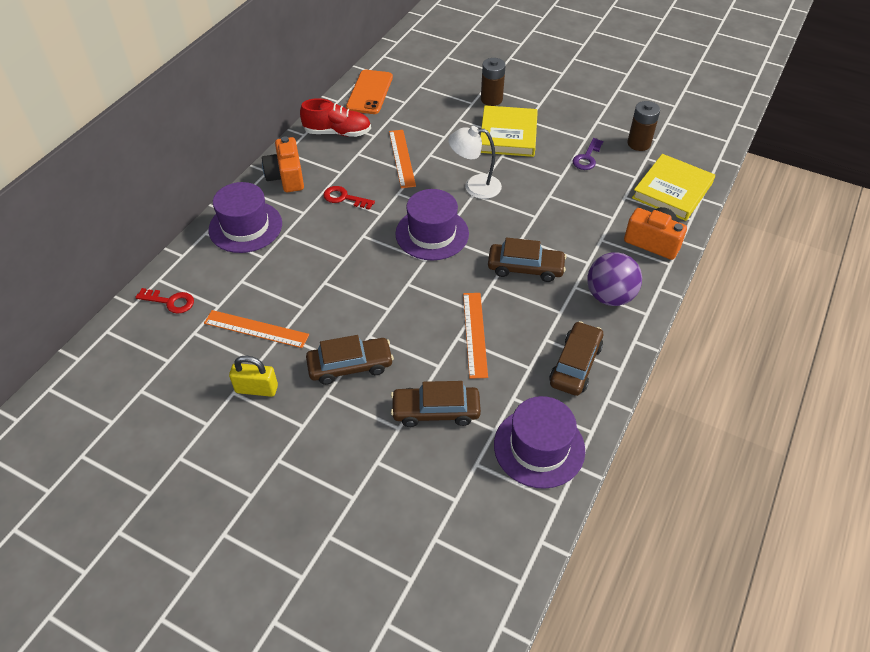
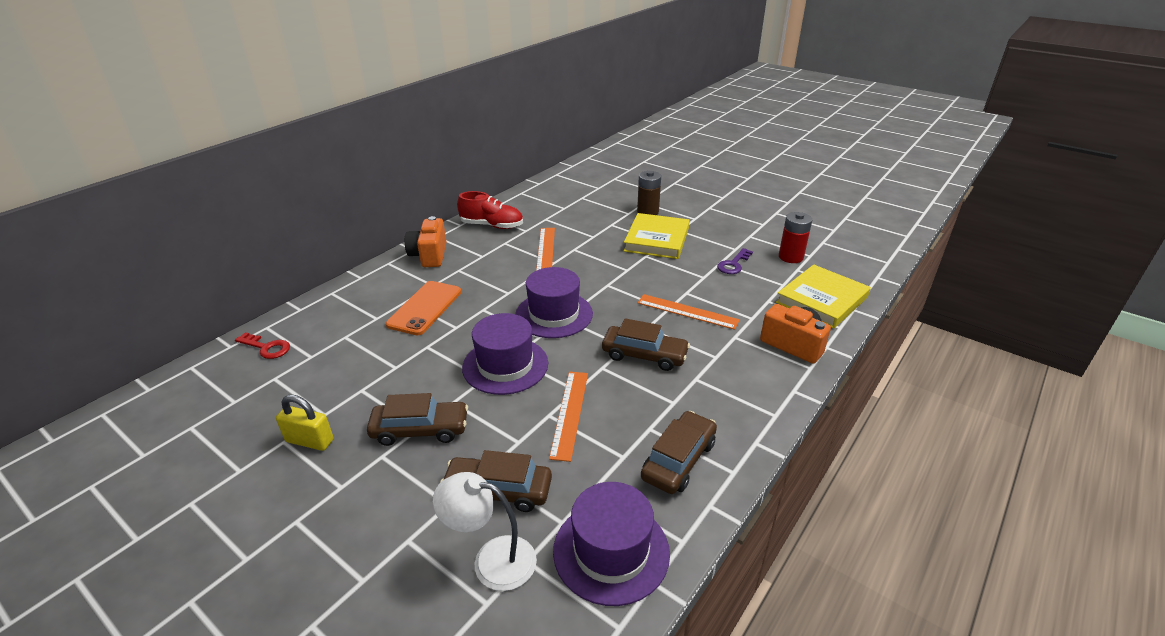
camera: 10 degrees right, 15 degrees down
(245, 226) = (372, 291): purple hat -> purple hat (505, 365)
(256, 329) = (338, 382): orange ruler -> orange ruler (687, 311)
(344, 198) = (477, 276): red key -> none
(369, 92) = (533, 199): orange phone -> orange phone (425, 308)
(474, 186) = (610, 278): white lamp -> white lamp (492, 560)
(609, 296) = (734, 392): purple ball -> none
(639, 143) = (790, 257): brown battery -> red battery

